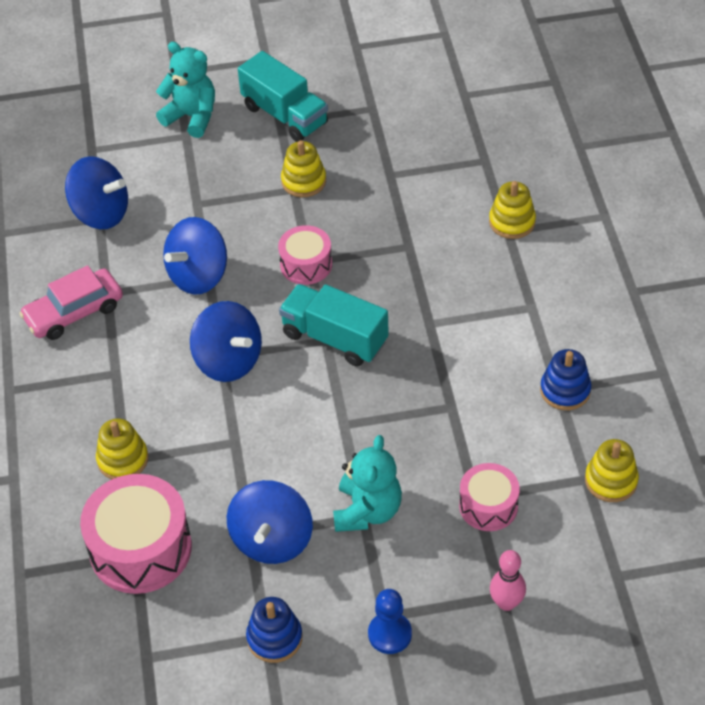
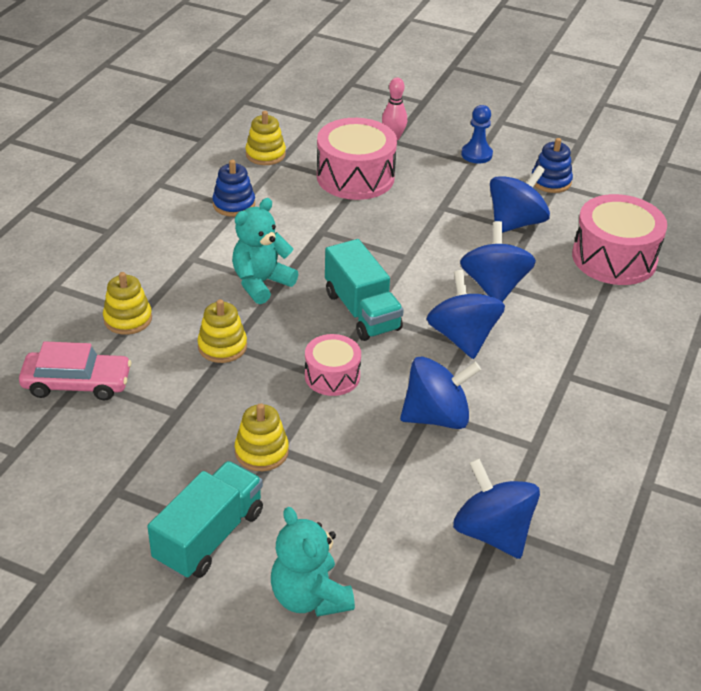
camera: 150 degrees left, 10 degrees down
(74, 312) = (577, 445): pink car -> pink car (77, 383)
(123, 459) = (596, 313): yellow stacking toy -> yellow stacking toy (222, 346)
(238, 436) = (494, 286): none -> blue spinning top
(285, 115) = (209, 536): turquoise truck -> turquoise truck turned 45 degrees clockwise
(367, 511) = (437, 208): turquoise teddy bear -> turquoise teddy bear (261, 283)
(488, 506) = (355, 177): pink drum -> pink drum, size x1.72

